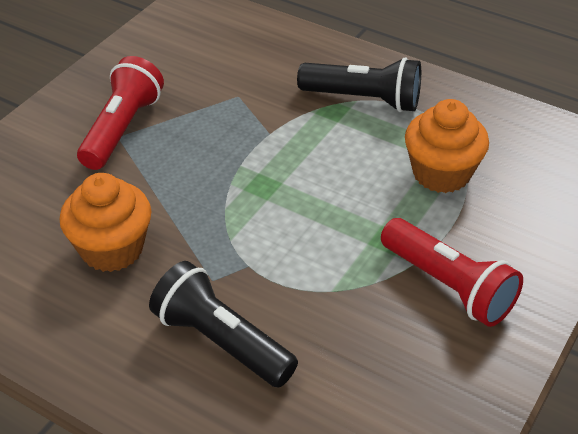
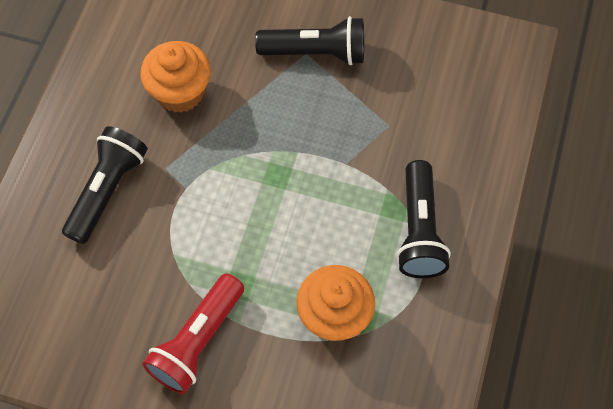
camera: 75 degrees right, 20 degrees up
(122, 129) = (316, 53): red flashlight -> black flashlight

